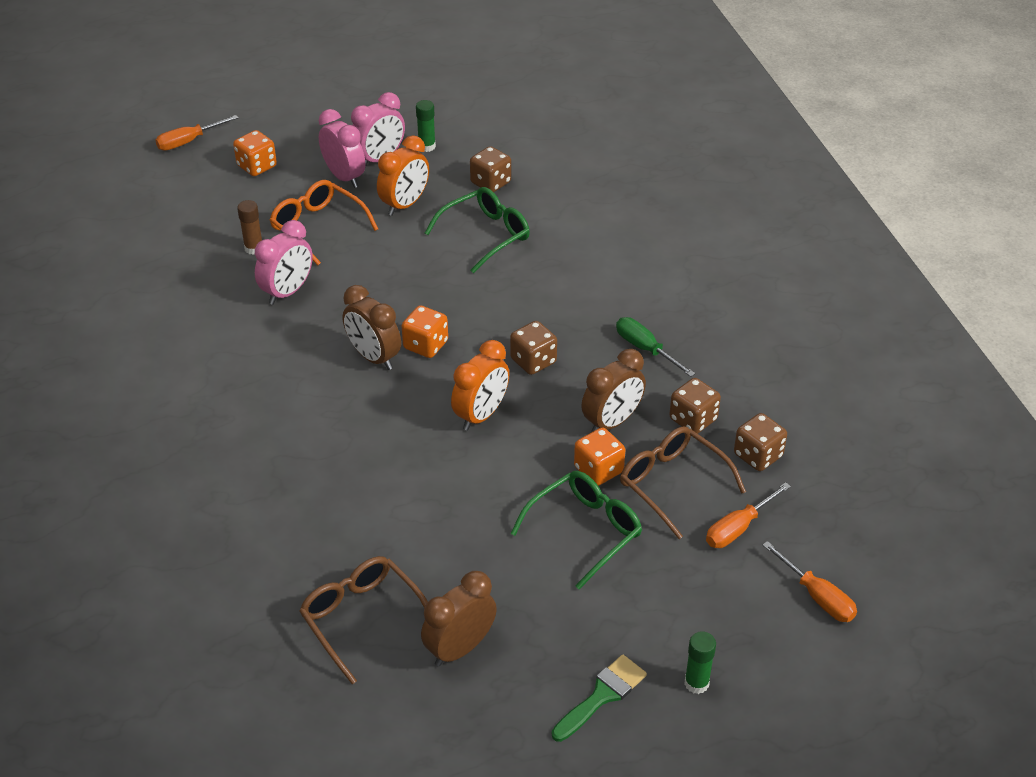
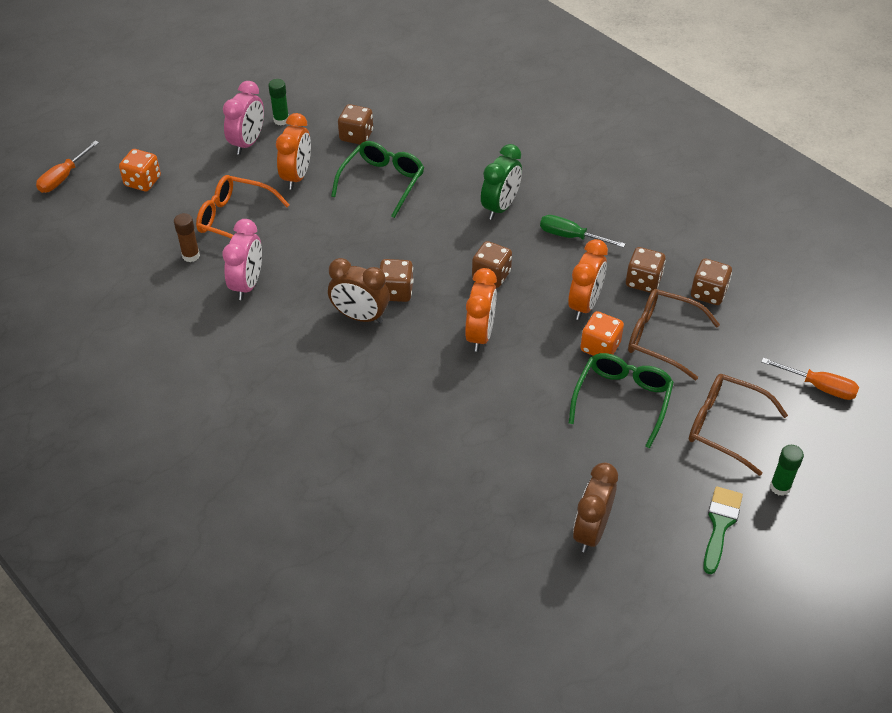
camera: 25 degrees left, 5 degrees up
(344, 177) = (228, 168): pink clock -> none
(363, 620) = (501, 539): brown glasses -> brown glasses (726, 427)
(426, 345) = (396, 291): orange dice -> brown dice
(590, 296) = (500, 207): none -> green clock
(612, 422) = (584, 305): brown clock -> orange clock
(738, 528) = (731, 355): orange screwdriver -> none

